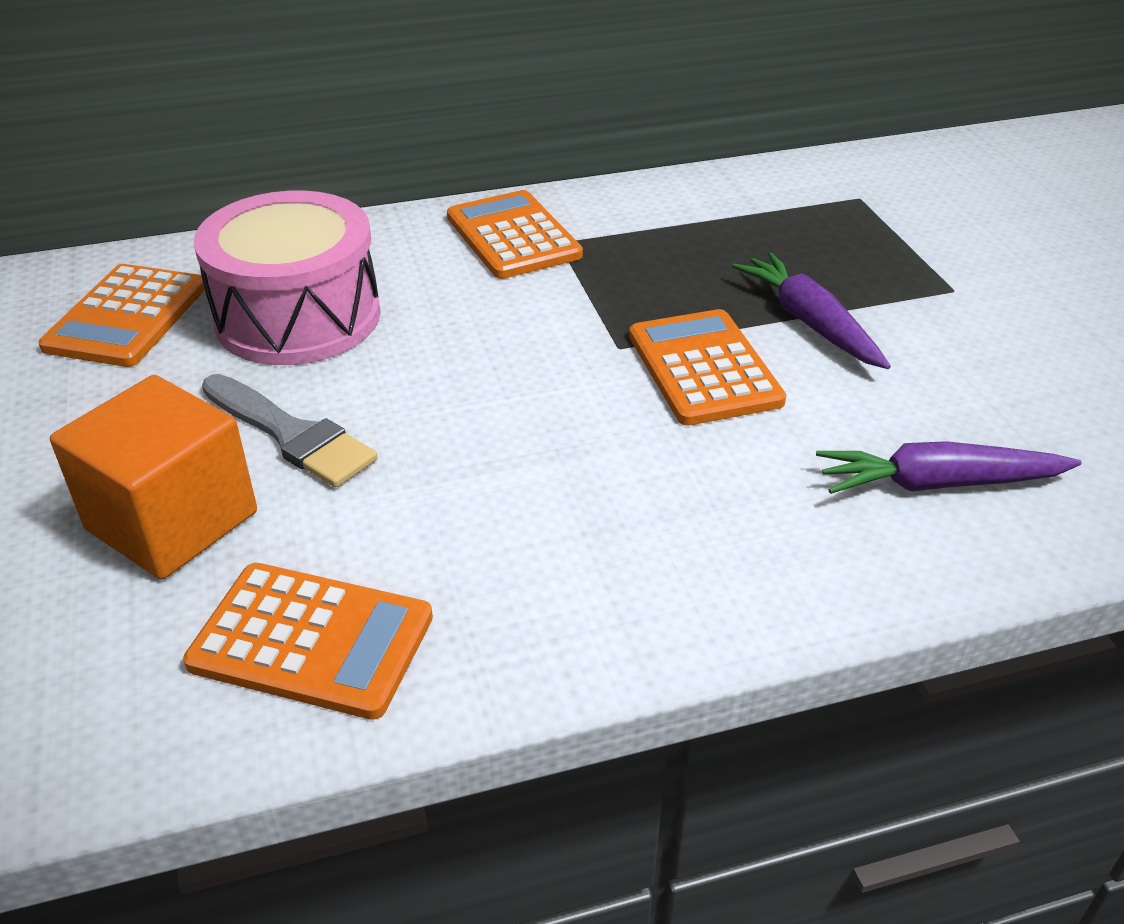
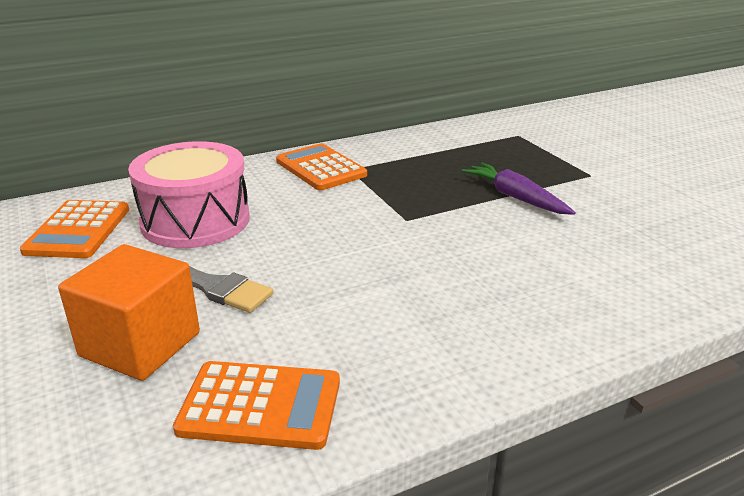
camera: 10 degrees left, 10 degrees down
(703, 368) = (462, 226): orange calculator -> none
(937, 484) = (626, 272): purple carrot -> none

